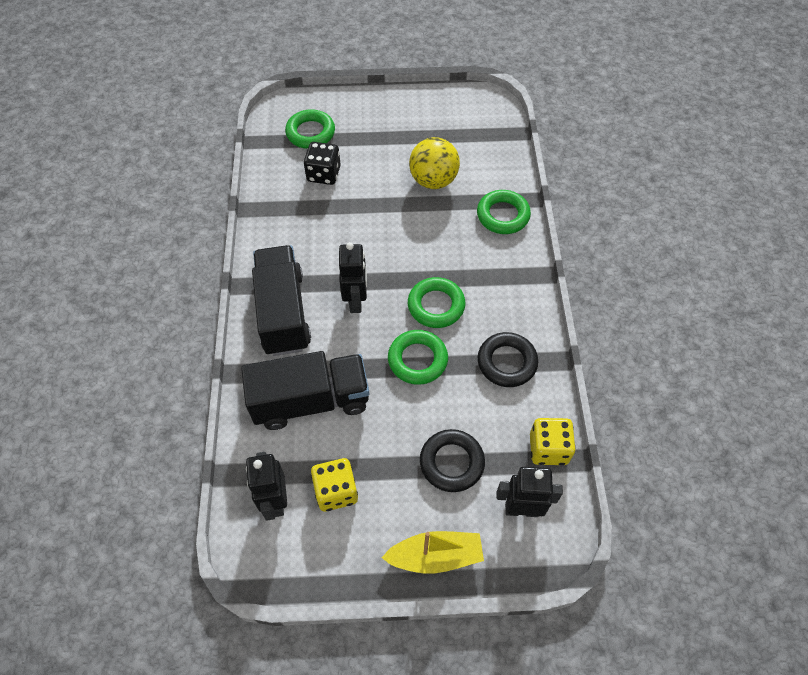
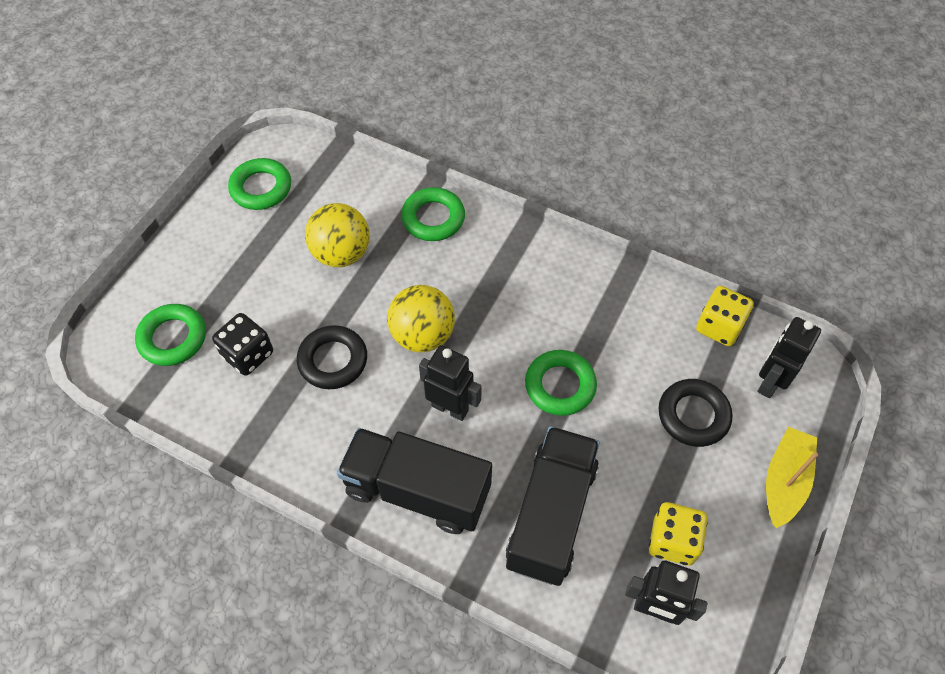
camera: 60 degrees left, 0 degrees up
(401, 257) = (422, 335): none -> yellow ball
(436, 305) = (505, 335): green ring -> green ring (261, 188)
(507, 362) = (608, 309): black ring -> black ring (333, 360)

